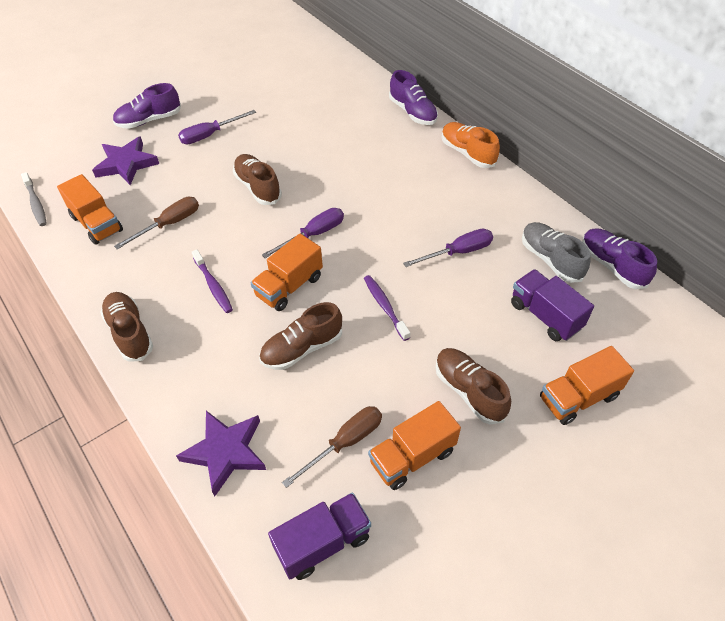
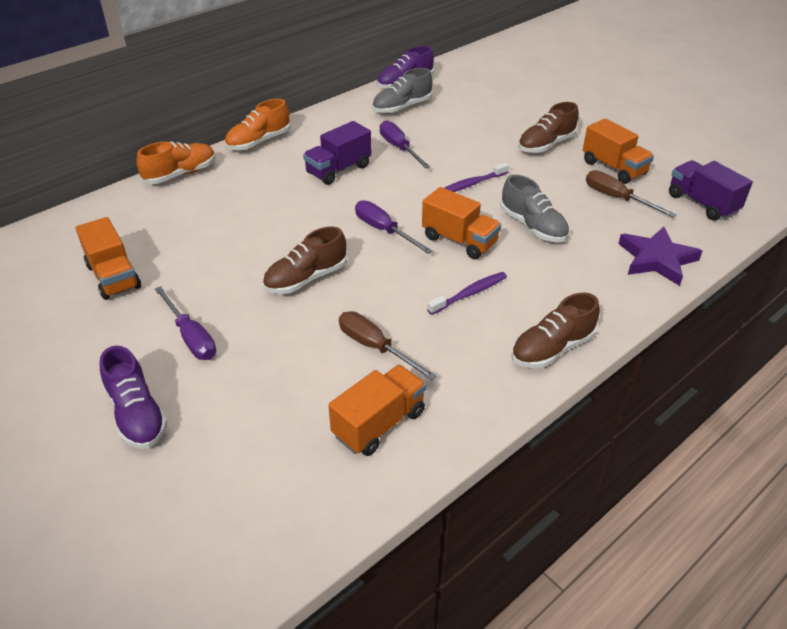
camera: 95 degrees left, 10 degrees down
(36, 203) = (337, 517): grey toothbrush -> none
(126, 164) = (247, 420): purple star -> none
(302, 348) = (533, 226): brown shoe -> grey shoe
(412, 112) = (180, 174): purple shoe -> orange shoe
(545, 316) = (463, 112): purple truck -> purple truck (338, 170)
(578, 397) = (534, 104): orange truck -> orange truck (114, 277)

